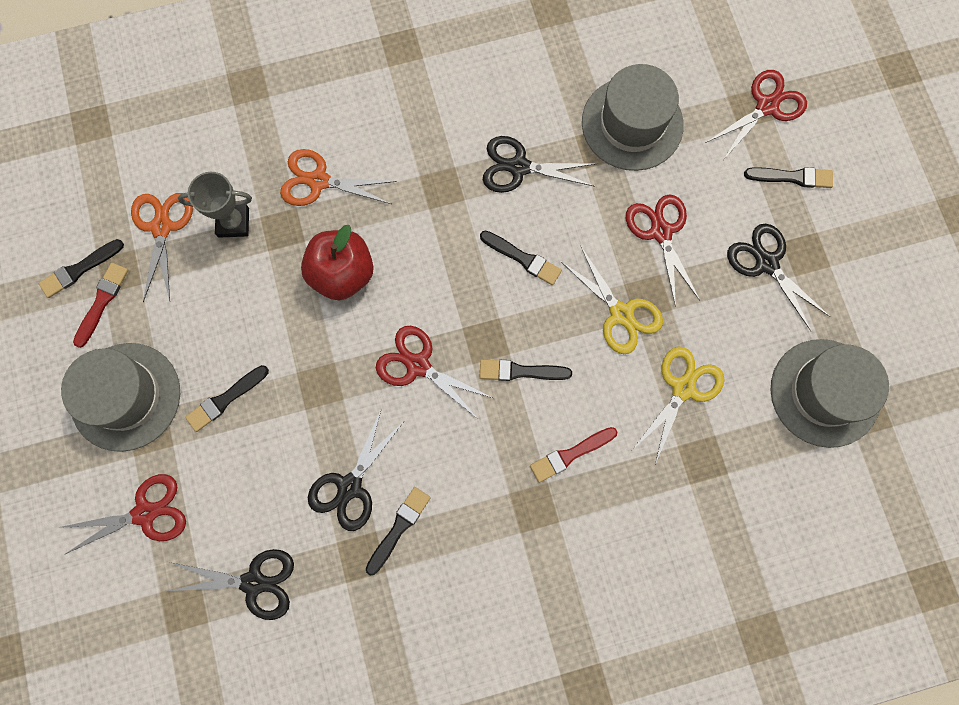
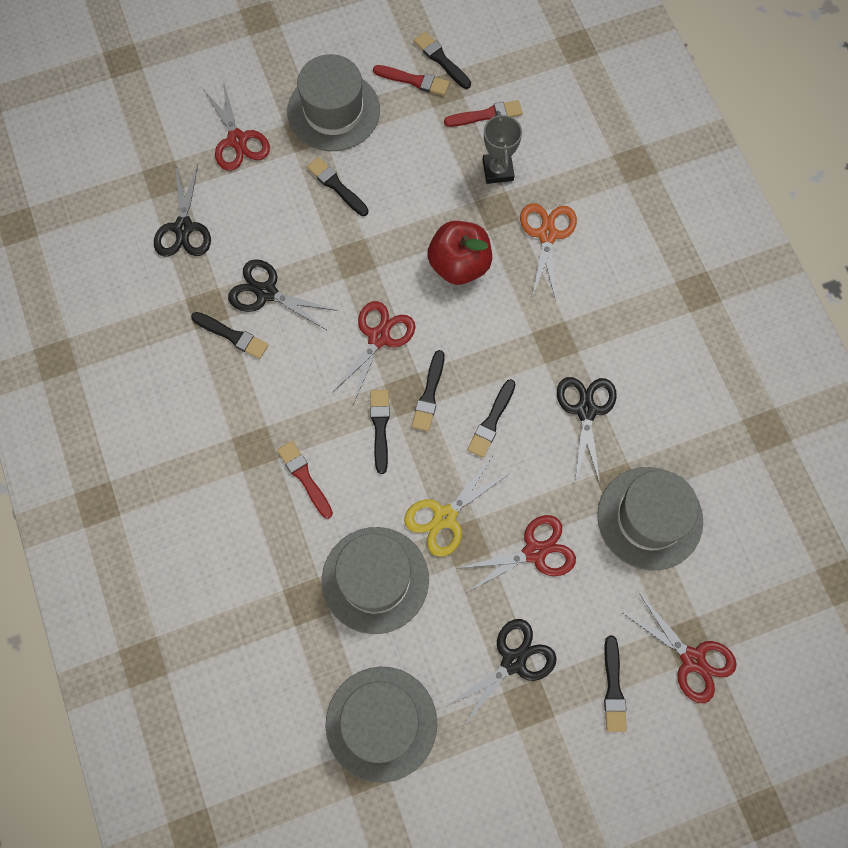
camera: 85 degrees right, 5 degrees down
(162, 227) = (486, 115): orange scissors -> red brush
(488, 318) = (429, 394): none -> black brush
(683, 388) = (375, 580): yellow scissors -> grey hat

